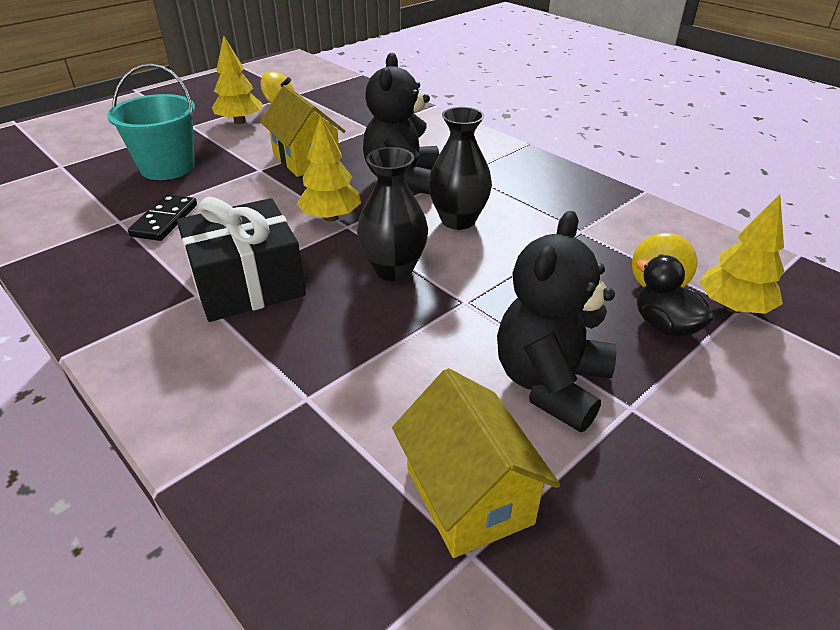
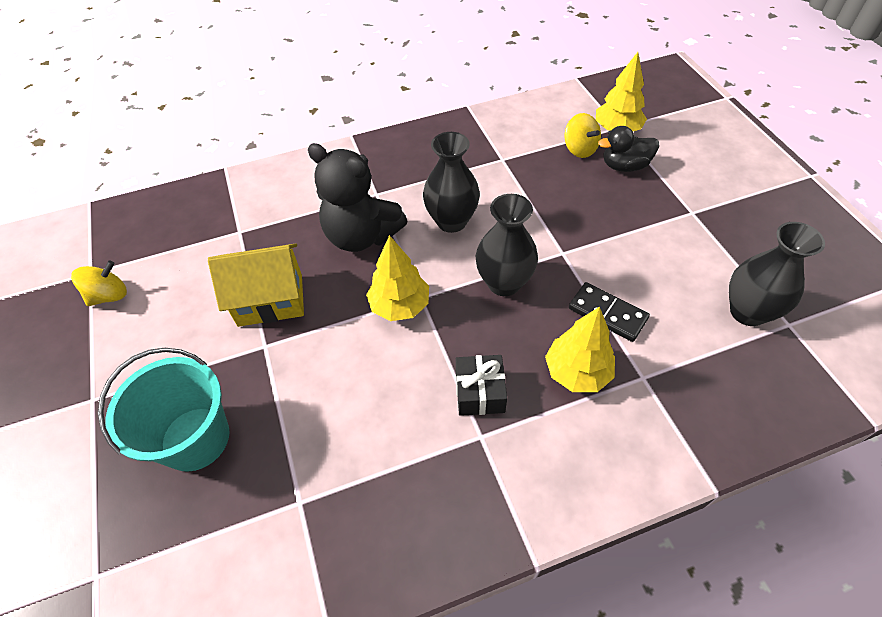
camera: 65 degrees left, 15 degrees up
(165, 220) = (325, 452): black domino -> black domino (607, 313)
(240, 121) = (124, 344): yellow tree -> yellow tree (577, 372)
(247, 283) = (480, 392): black gift -> black gift, size x0.53
(469, 495) = (747, 312): yellow house -> black vase
(550, 384) = (663, 240): black teddy bear -> none

